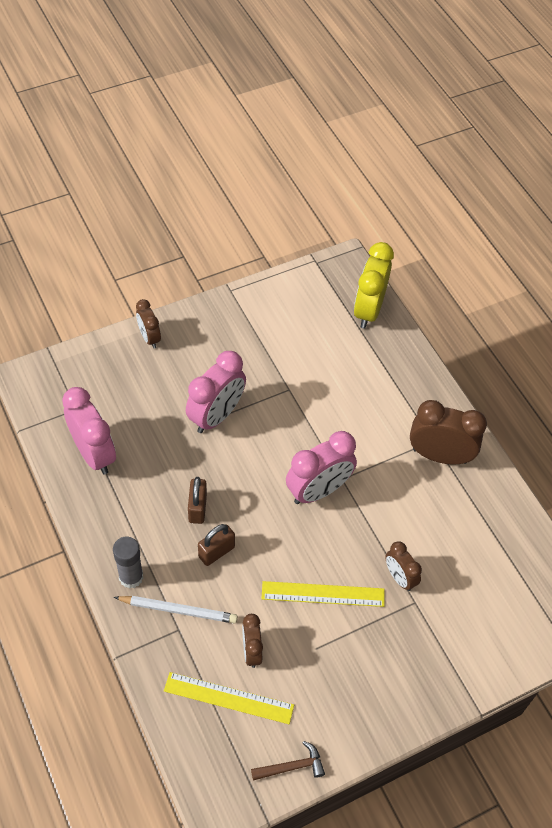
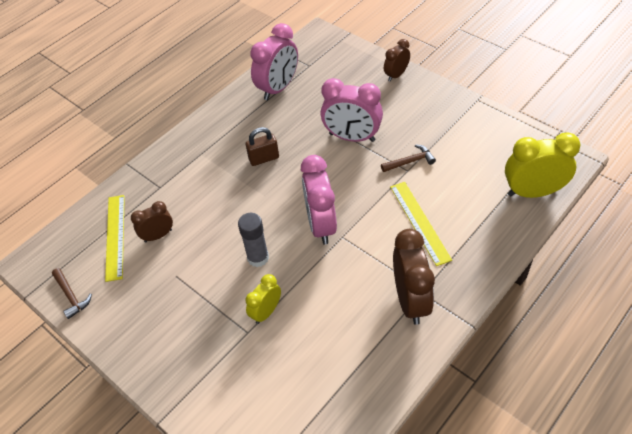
camera: 75 degrees right, 5 degrees down
(131, 577) = (190, 146): grey glue stick -> grey glue stick (258, 258)
(178, 610) = (175, 181): white pencil -> none
(216, 552) = (232, 183): brown padlock -> none
(279, 382) = (410, 161): none -> brown hammer
(318, 490) = (321, 225): pink clock -> pink clock turned 45 degrees clockwise
(323, 594) = (226, 263): yellow ruler -> yellow ruler (419, 222)
(399, 577) = (266, 312): brown clock -> yellow clock

